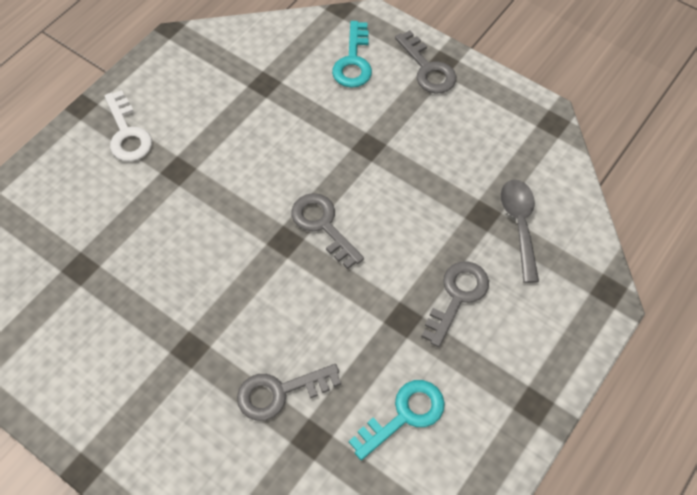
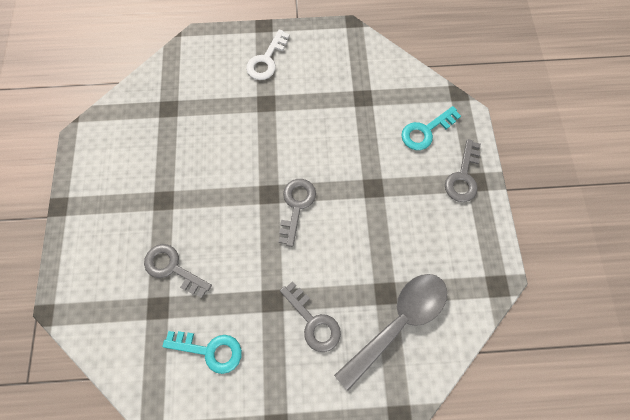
camera: 50 degrees right, 10 degrees up
(457, 296) = (313, 321): grey key -> grey key turned 60 degrees clockwise
(519, 225) = (398, 322): grey spoon -> grey spoon, size x1.53

